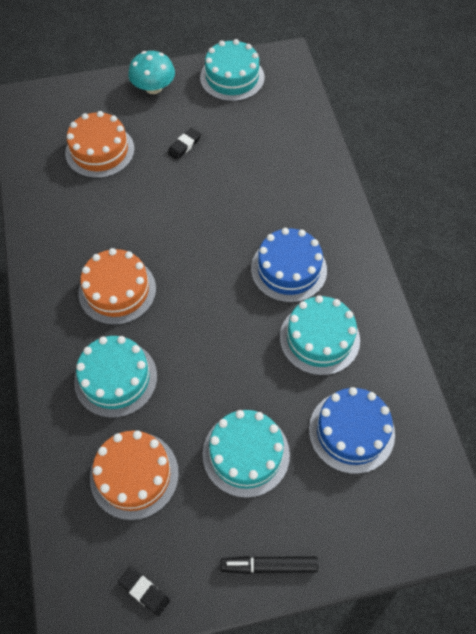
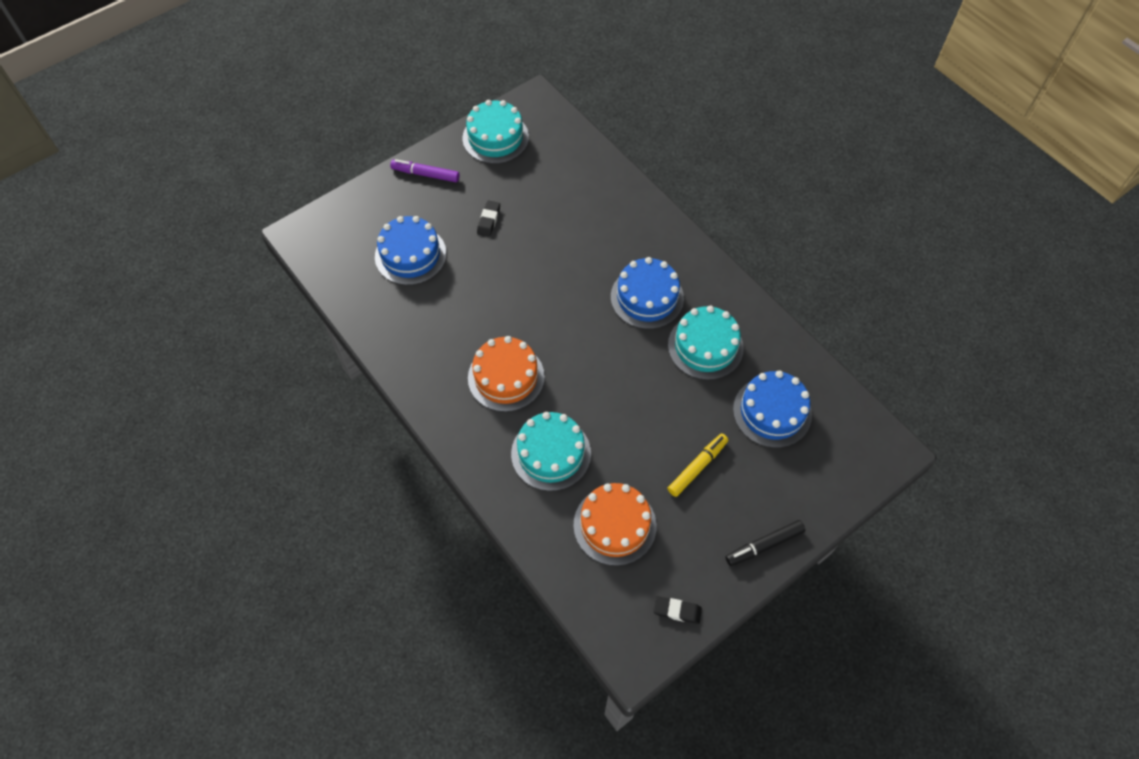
camera: 25 degrees left, 0 degrees up
(100, 151) = (410, 255): orange cake -> blue cake
(153, 88) = (425, 174): turquoise mushroom -> purple marker
(246, 454) = (697, 467): turquoise cake -> yellow marker

